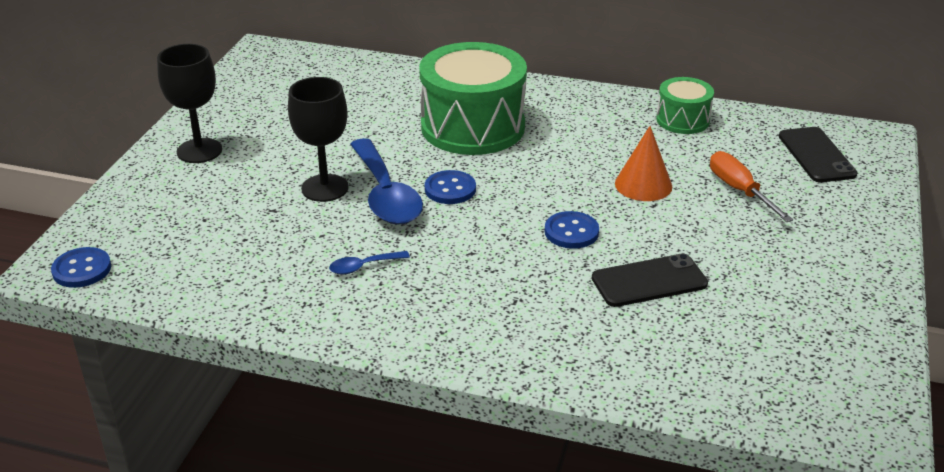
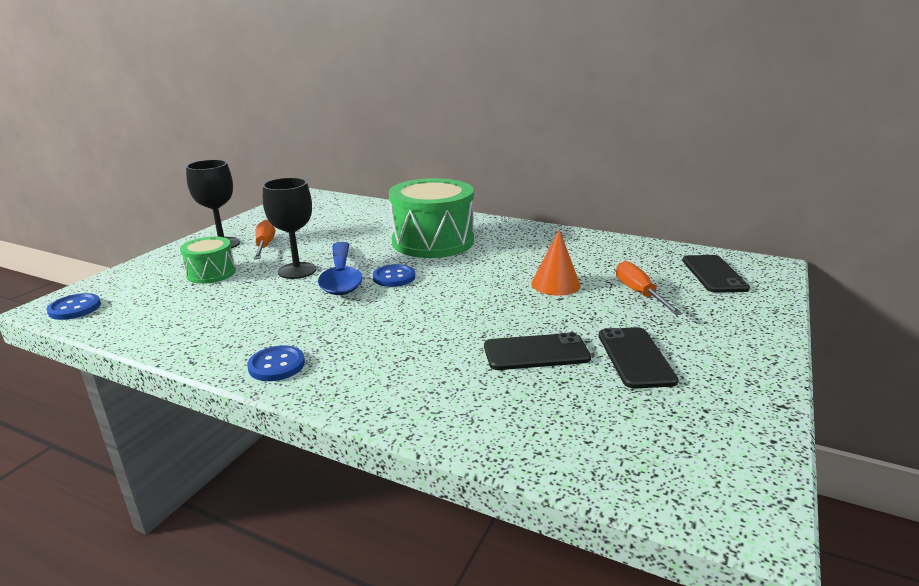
camera: 10 degrees right, 10 degrees down
(258, 149) = (265, 245): none -> orange screwdriver
(363, 266) = (292, 323): blue spoon -> none
(571, 232) = (480, 312): blue button -> blue button (276, 365)
(682, 120) = (602, 246): green drum -> green drum (211, 273)
(752, 278) = (635, 357): none -> black phone

